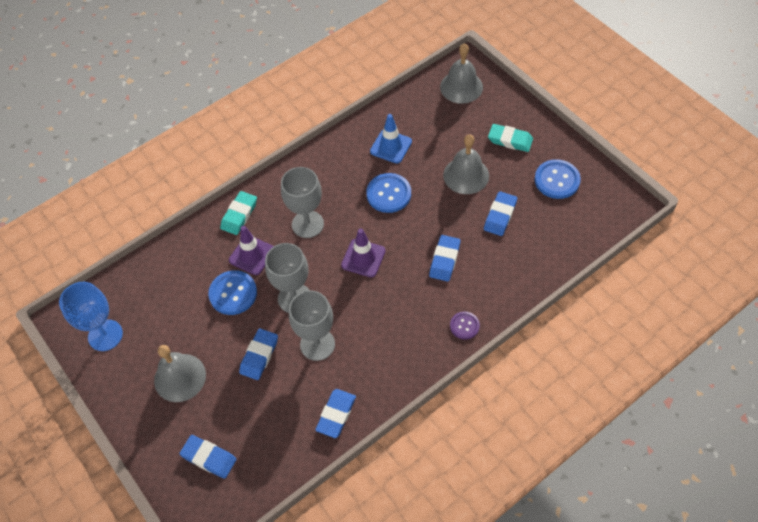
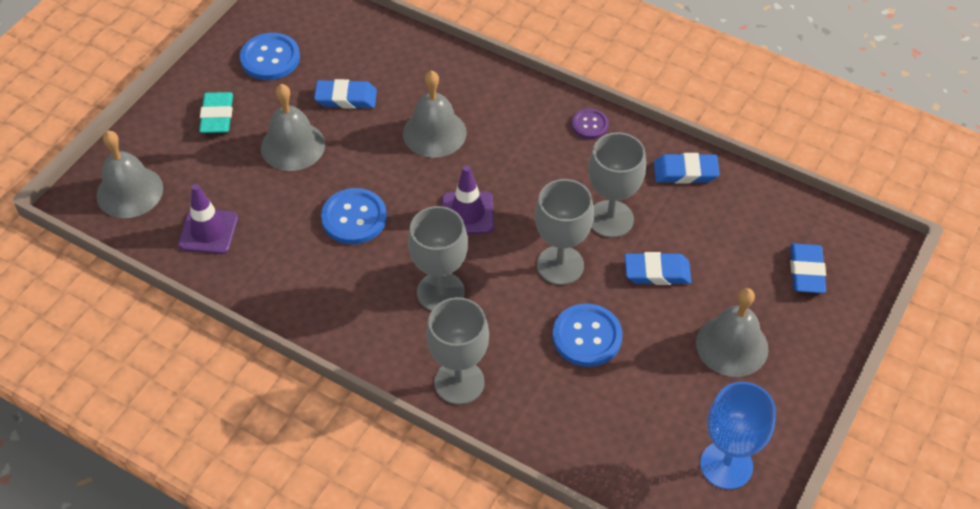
camera: 115 degrees left, 5 degrees down
(239, 215) = (459, 382): turquoise eraser -> grey goblet
(252, 255) = (518, 338): purple traffic cone -> purple traffic cone (208, 231)
(391, 146) = (269, 240): blue traffic cone -> none
(444, 260) = (434, 133): blue eraser -> grey bell
(464, 326) = (516, 92): purple button -> purple button (589, 125)

